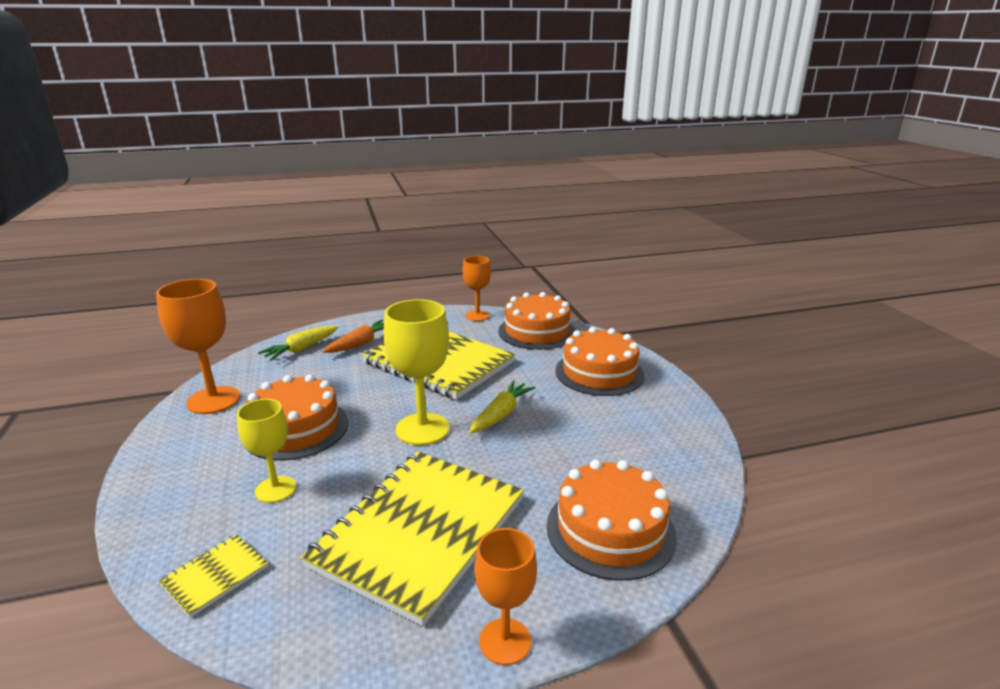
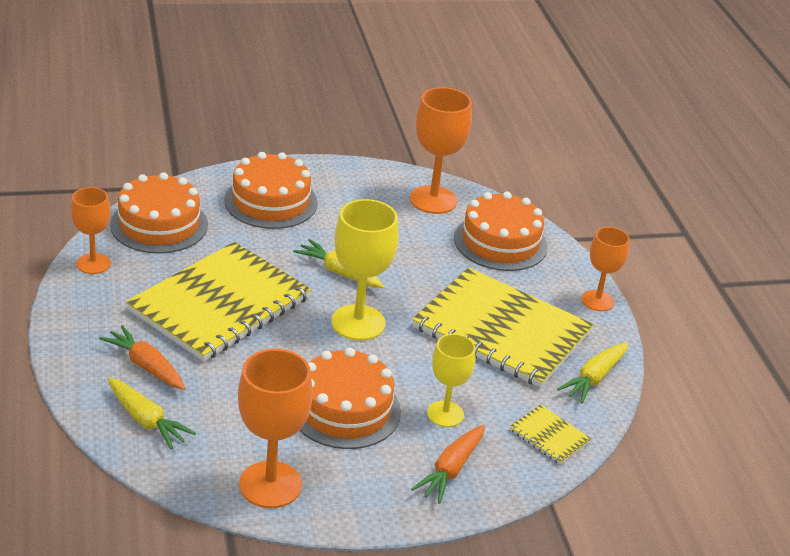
camera: 90 degrees left, 10 degrees up
(190, 495) = (451, 470): none -> orange carrot
(320, 629) = (594, 378): none -> yellow carrot
(671, 469) = (433, 200): none -> orange goblet

